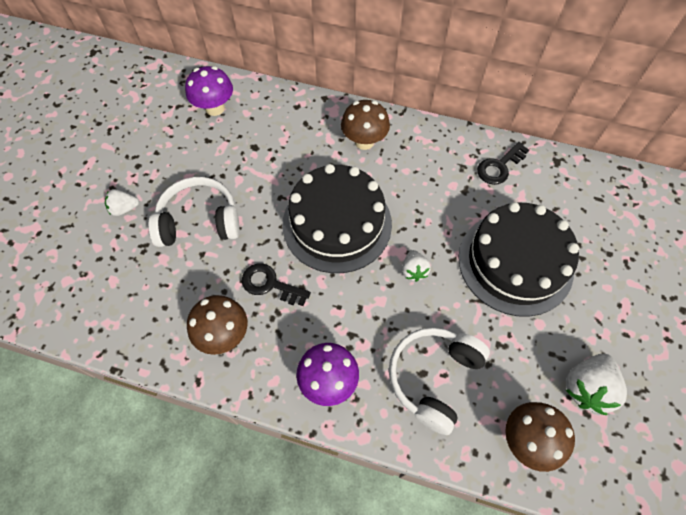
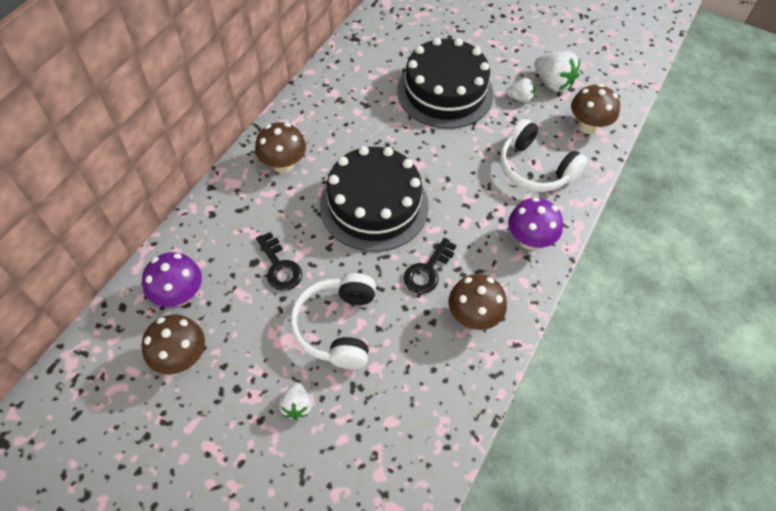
camera: 80 degrees left, 5 degrees down
(161, 125) = (181, 357): none -> brown mushroom
(413, 270) = (437, 159): white strawberry -> white strawberry (520, 98)
(499, 167) = (348, 75): black key -> black key (279, 267)

